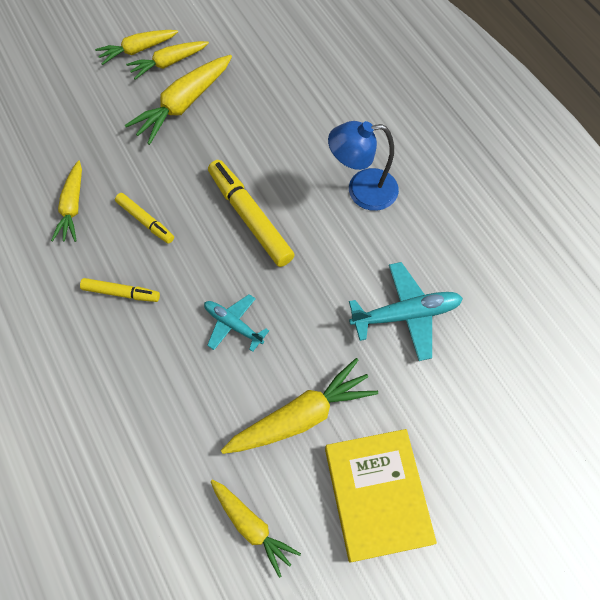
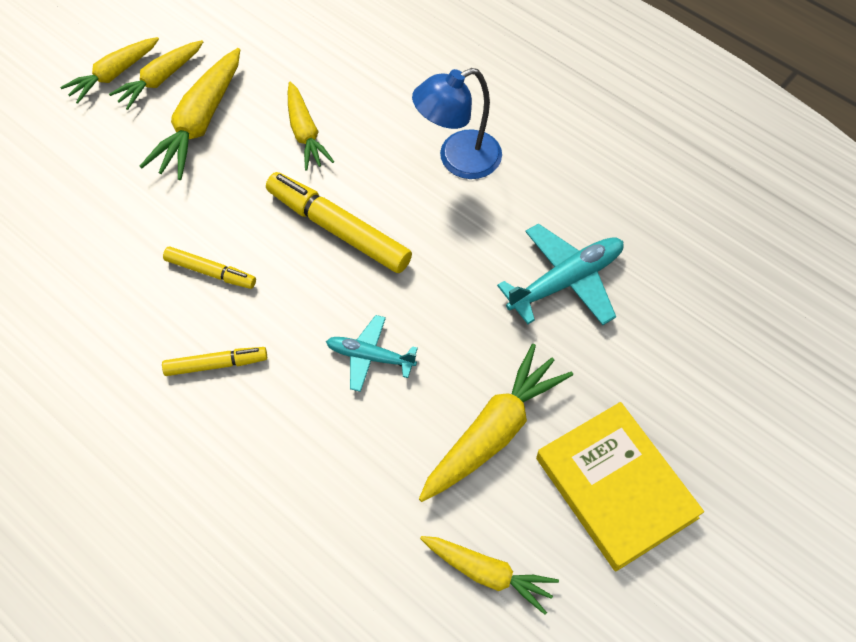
camera: 20 degrees left, 5 degrees down
(73, 207) = (110, 283): yellow carrot -> yellow carrot (305, 133)

